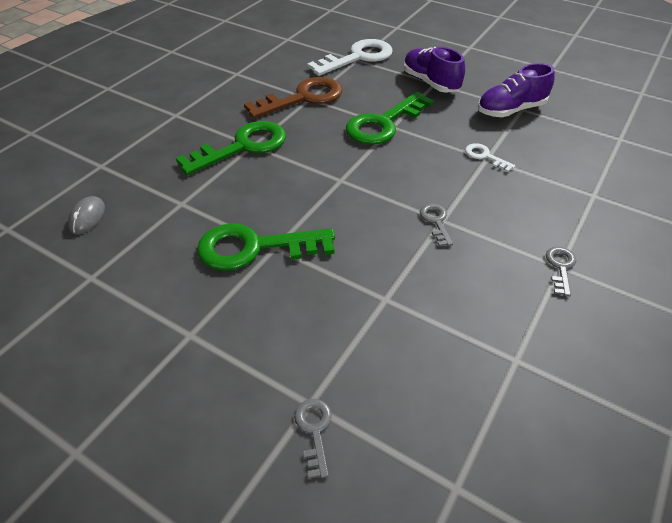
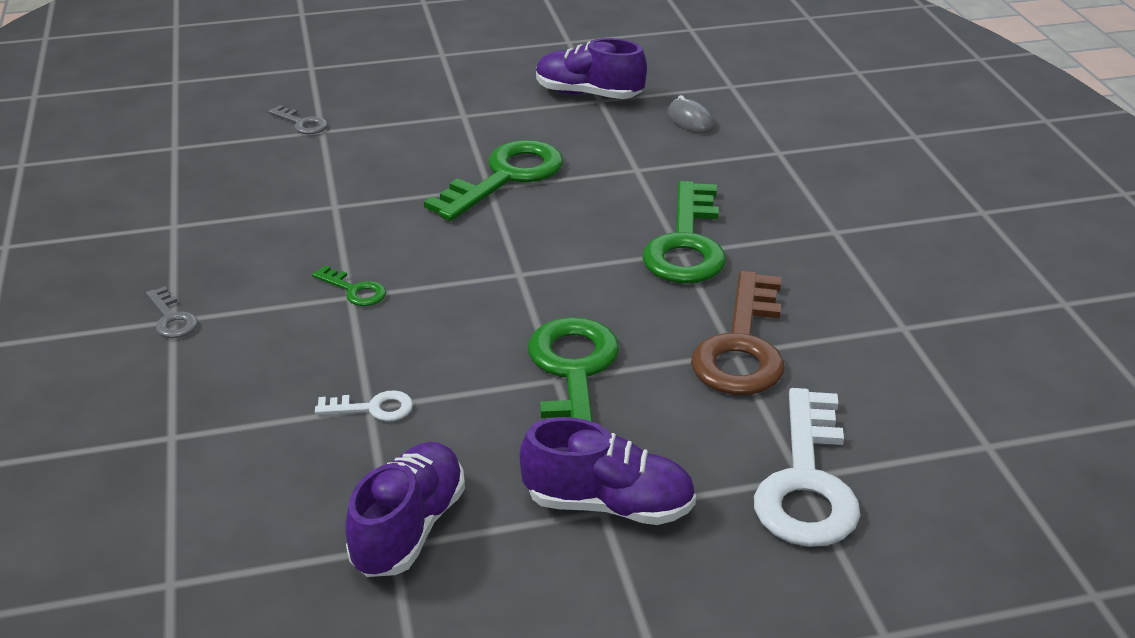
camera: 135 degrees right, 10 degrees down
(85, 289) = (588, 94): none -> purple shoe
(436, 221) = (354, 290): grey key -> green key

